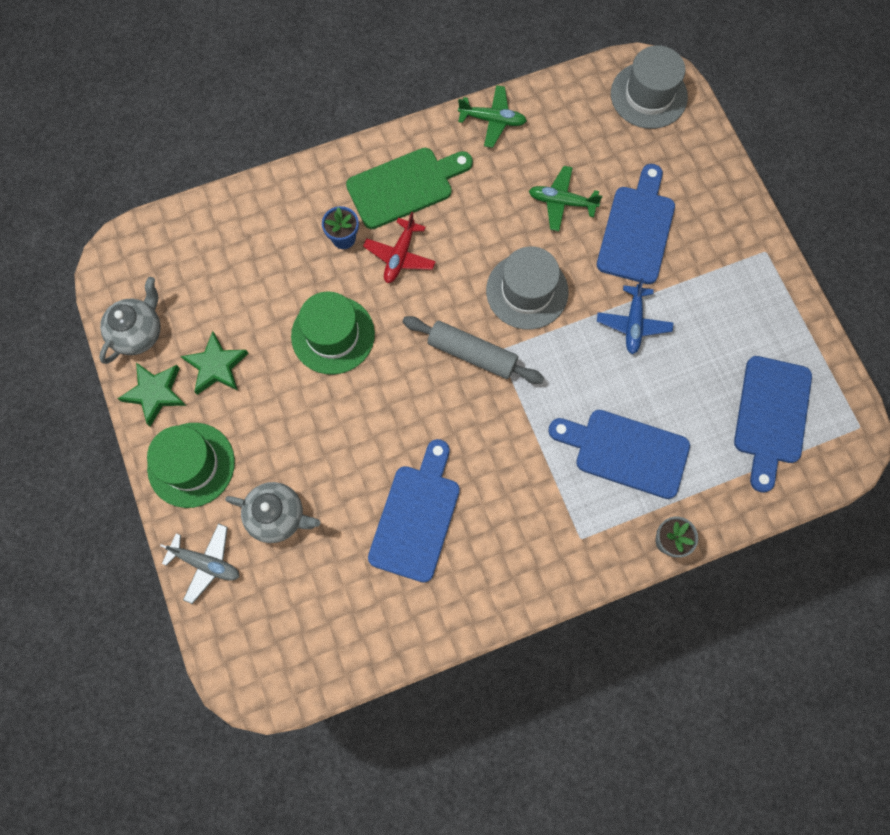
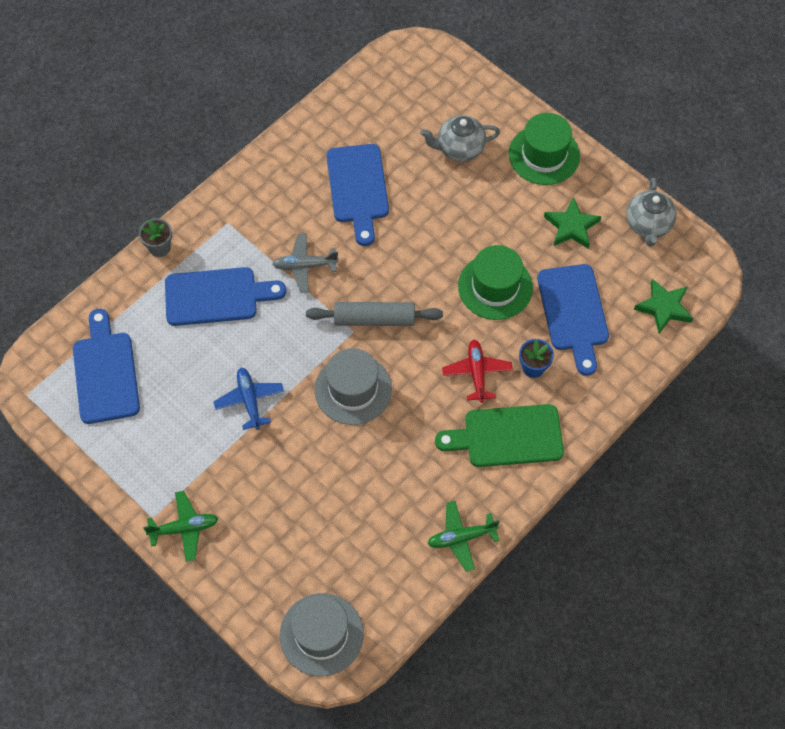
camera: 155 degrees right, 10 degrees down
(155, 393) = (604, 189): green star -> green star (664, 307)
(206, 563) = (491, 102): grey plane -> grey plane (305, 266)
(404, 186) = (507, 436): green cutting board -> green cutting board turned 45 degrees clockwise
(561, 202) = (359, 483): green plane -> green plane (184, 528)
(637, 230) = (279, 486): blue cutting board -> blue cutting board (573, 312)

